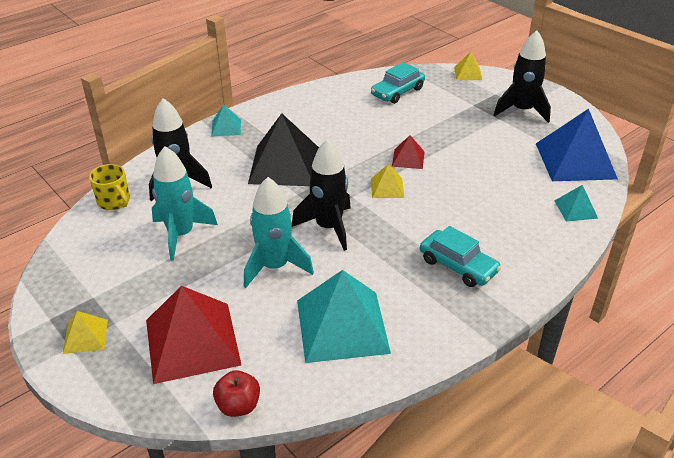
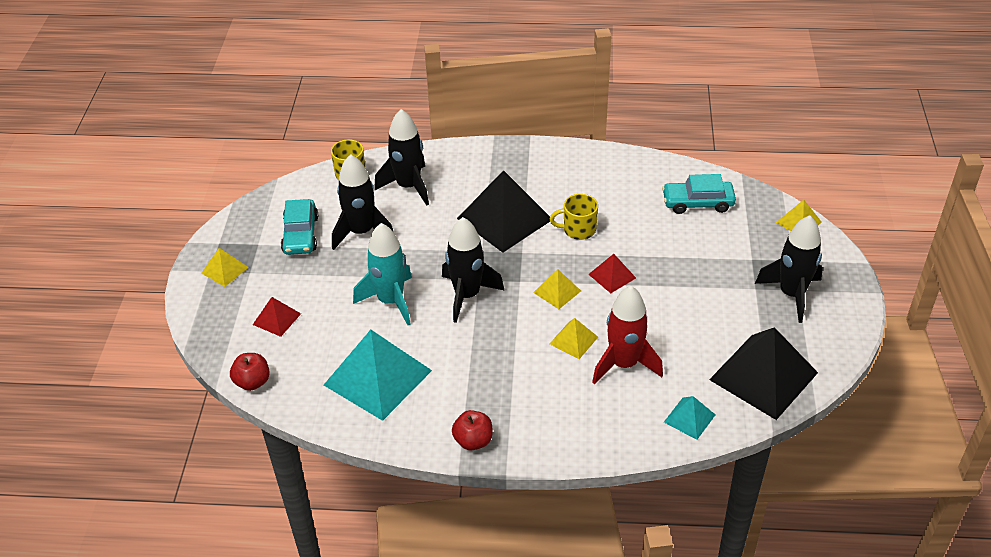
camera: 45 degrees right, 5 degrees up
(181, 234) = (361, 232): turquoise rocket -> black rocket
(192, 342) = (276, 319): red pyramid -> red pyramid, size x0.47
(226, 127) = (504, 154): turquoise pyramid -> none
(346, 144) = (578, 230): none -> yellow mug
(442, 210) = (573, 340): none -> yellow pyramid
(458, 266) = (519, 394): turquoise car -> turquoise car (300, 234)
(475, 318) = (473, 441): none -> red apple
(493, 204) = (624, 364): none -> red rocket
(575, 160) = (763, 376): blue pyramid -> black pyramid

